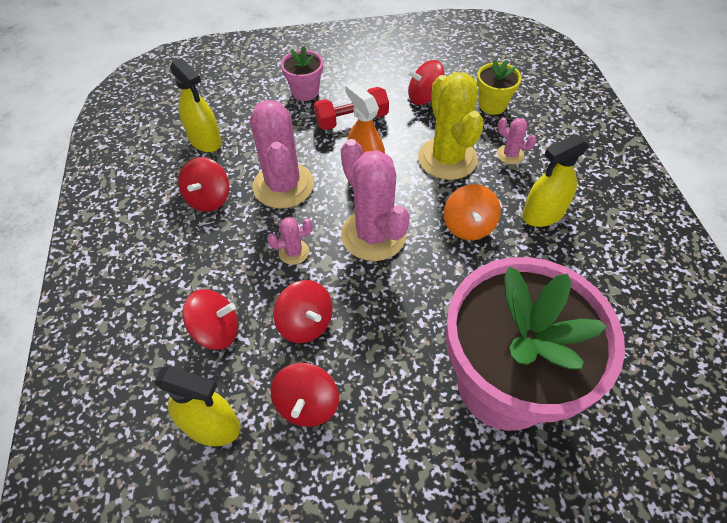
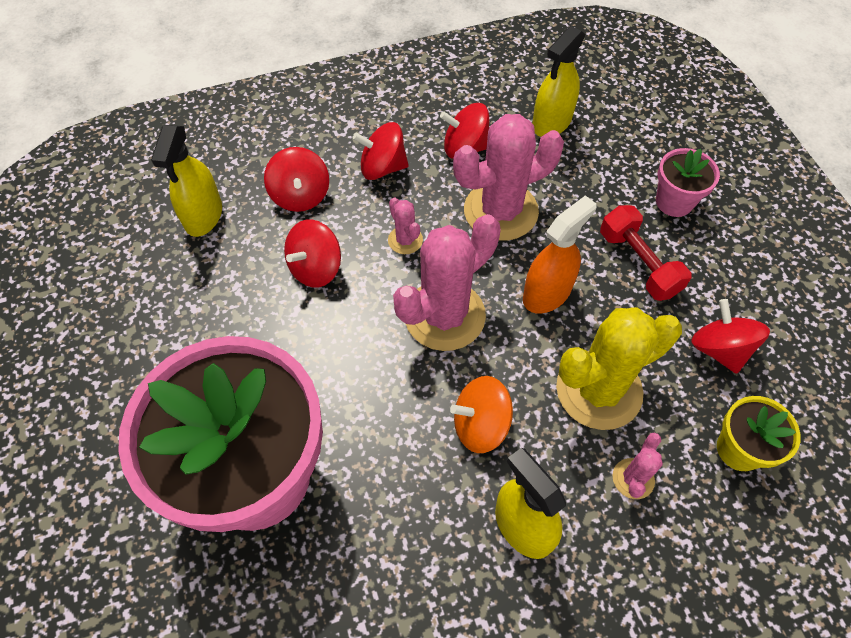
camera: 80 degrees right, 5 degrees up
(307, 404) = (226, 286): red spinning top -> red spinning top (382, 167)

